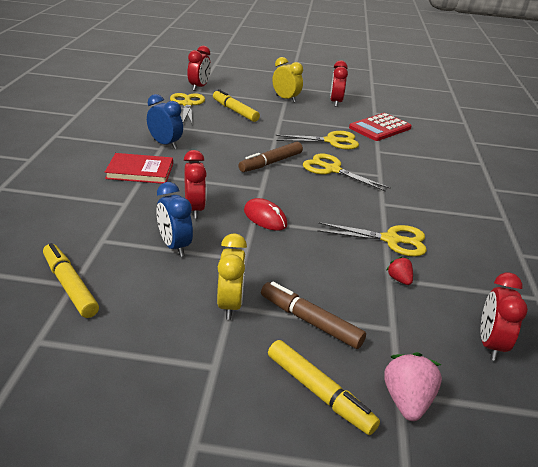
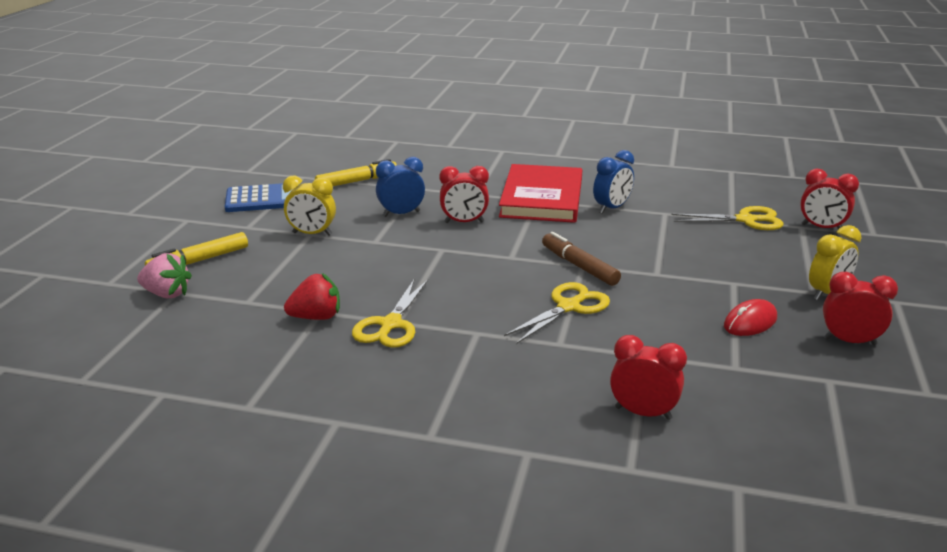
camera: 100 degrees right, 5 degrees down
(119, 368) = (264, 199): none -> blue calculator
(140, 171) = (541, 198): red book -> red book, size x1.66
(235, 111) = (743, 250): yellow marker -> none
(265, 218) = (446, 255): red mouse -> red mouse (750, 322)
(310, 321) = (276, 264): brown marker -> none
(331, 141) = (667, 317): yellow scissors -> none
(380, 128) = (748, 373): red calculator -> none
(399, 279) = (316, 317): red strawberry -> red strawberry, size x1.73
(490, 344) = (198, 350): red clock -> red clock (643, 413)

